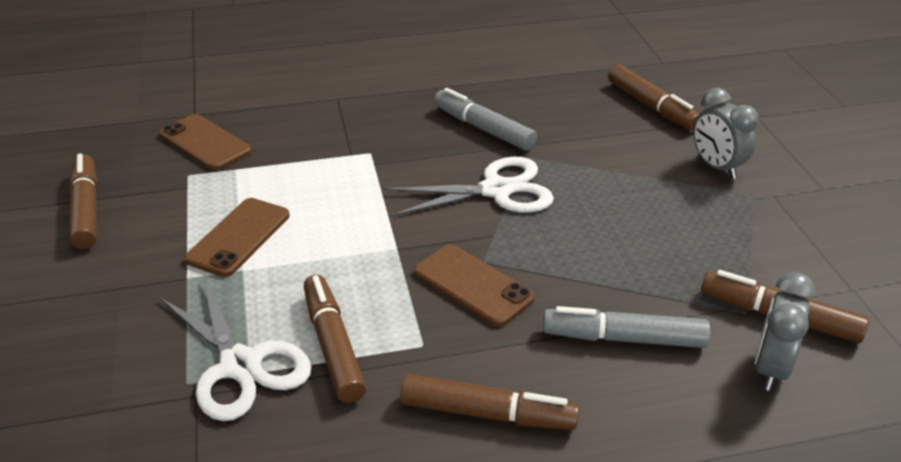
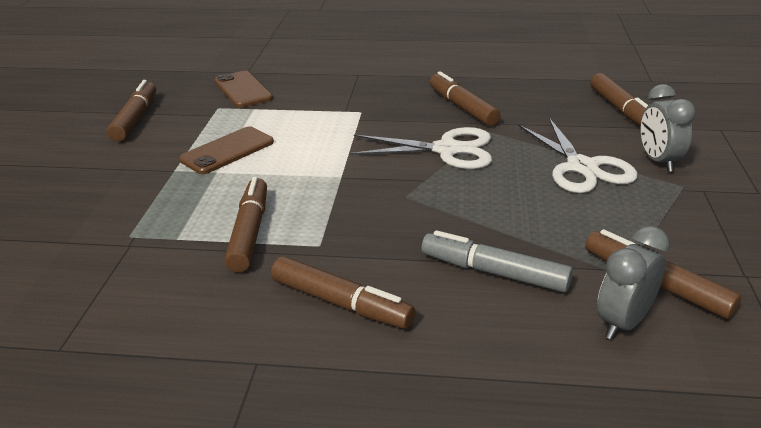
camera: 20 degrees right, 5 degrees down
(240, 365) = (173, 232): white scissors -> white scissors (581, 167)
(473, 285) = (386, 211): brown phone -> none
(483, 129) = (462, 107): grey marker -> brown marker

